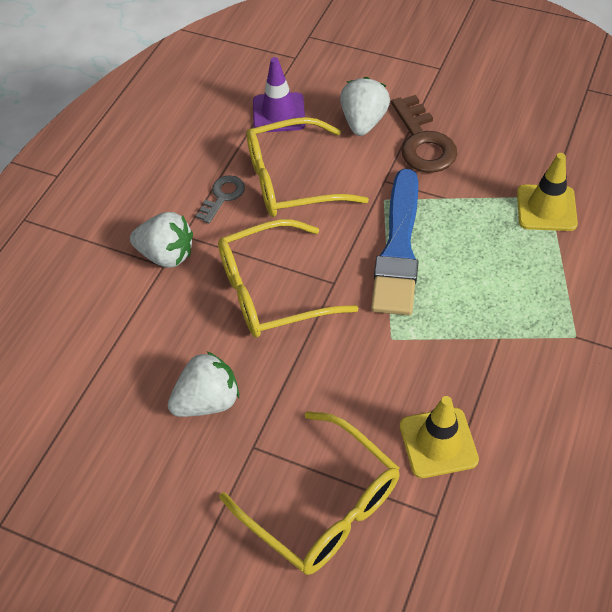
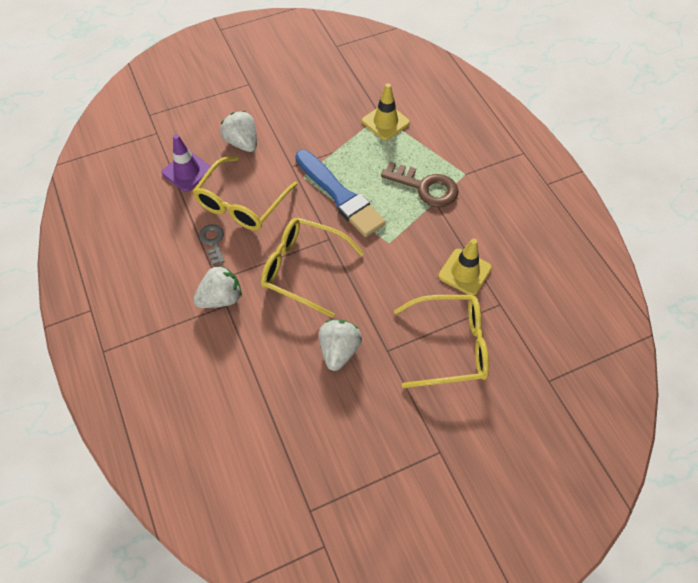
camera: 50 degrees left, 5 degrees up
(271, 291) = (303, 269): yellow glasses -> yellow glasses turned 90 degrees clockwise
(423, 142) = (287, 131): brown key -> brown key (425, 187)

